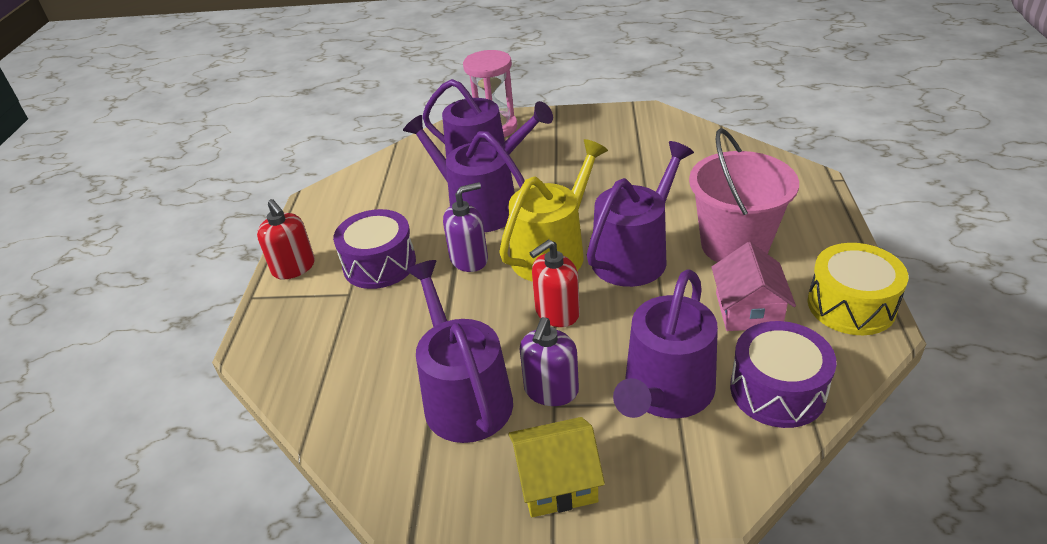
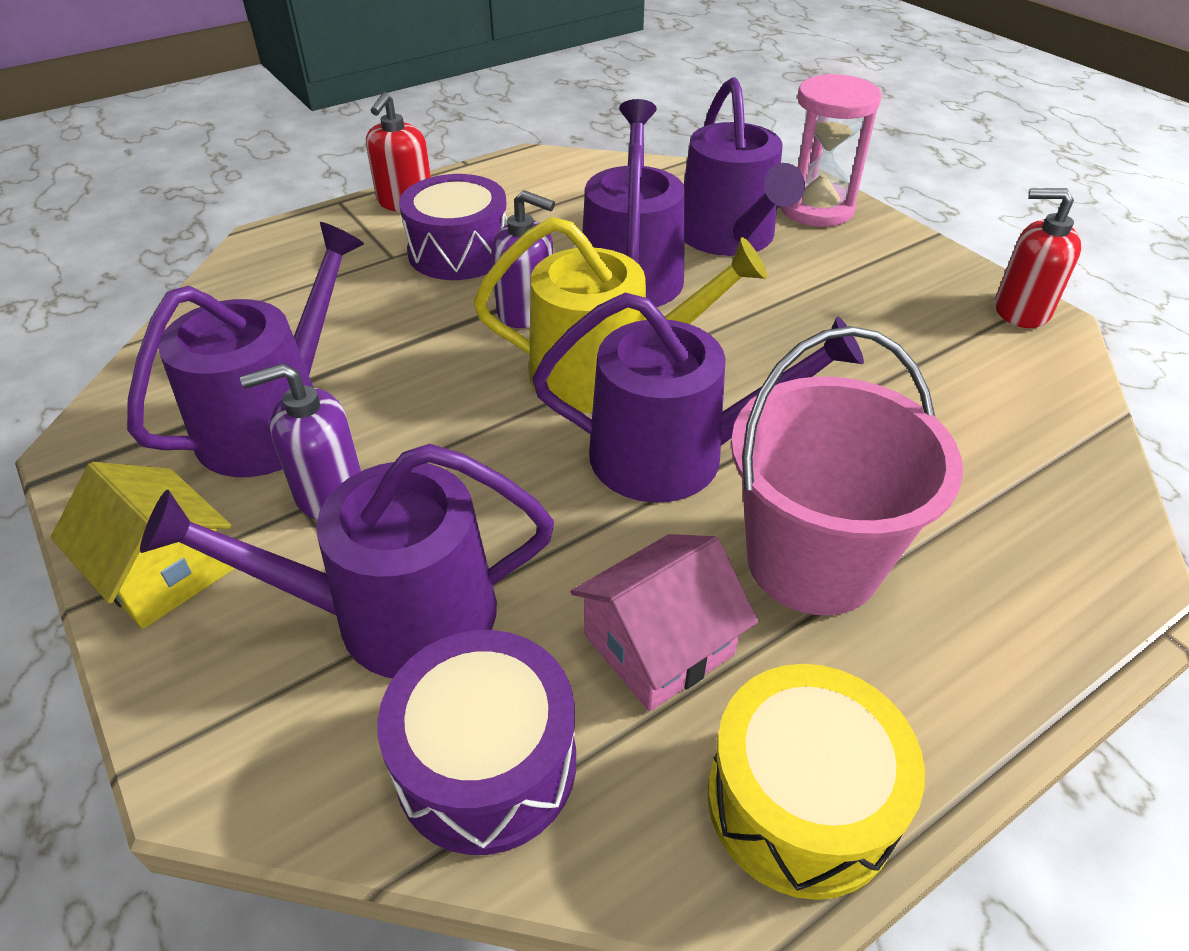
camera: 50 degrees right, 5 degrees up
(557, 313) = (484, 431): red soap dispenser -> red soap dispenser (1021, 310)

